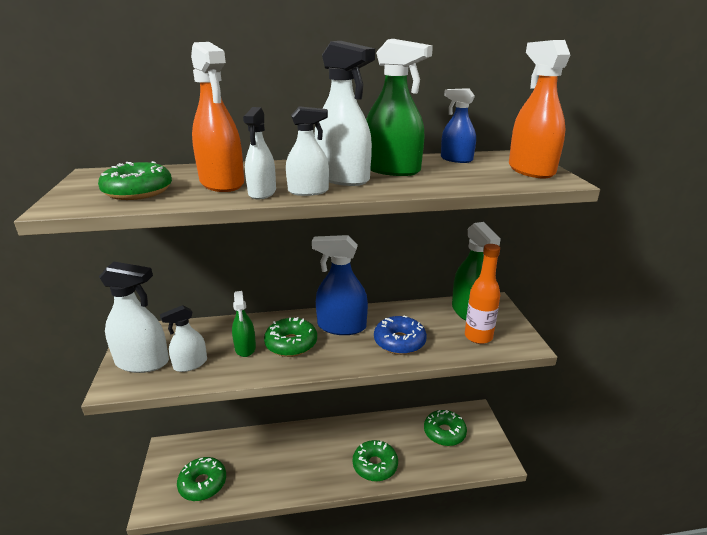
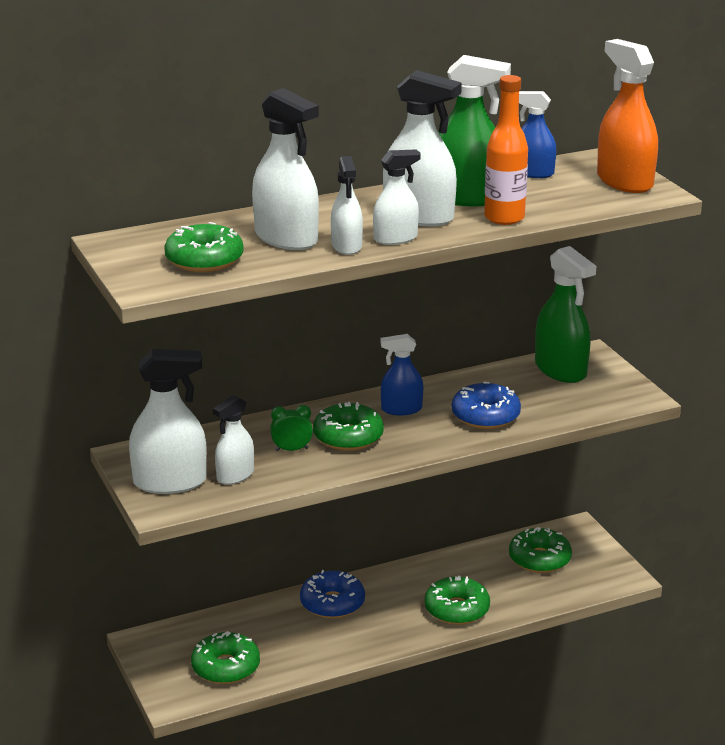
camera: 15 degrees left, 0 degrees up
(222, 183) = (286, 238): orange spray bottle -> white spray bottle
(245, 348) = (291, 449): green spray bottle -> green clock
(296, 442) = (332, 603): none -> blue donut
(341, 326) = (401, 409): blue spray bottle -> blue spray bottle, size x0.61
(478, 336) = (581, 397): orange bottle -> orange bottle (504, 218)

